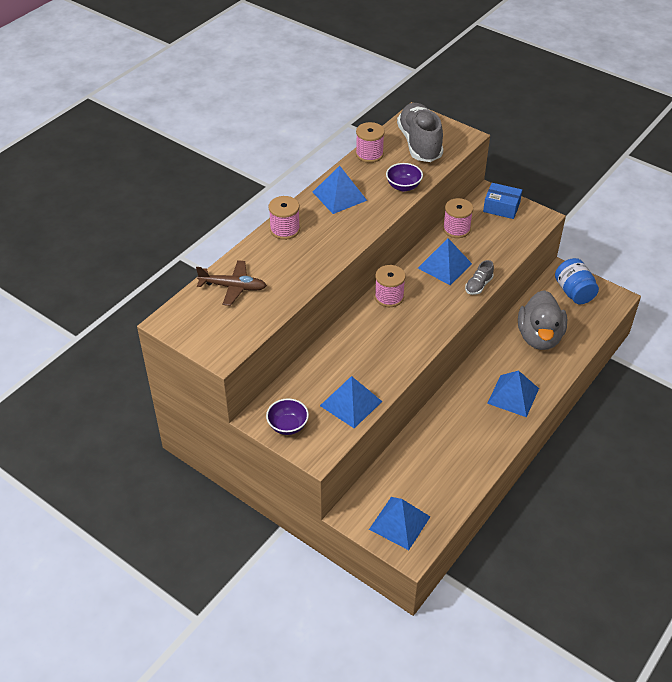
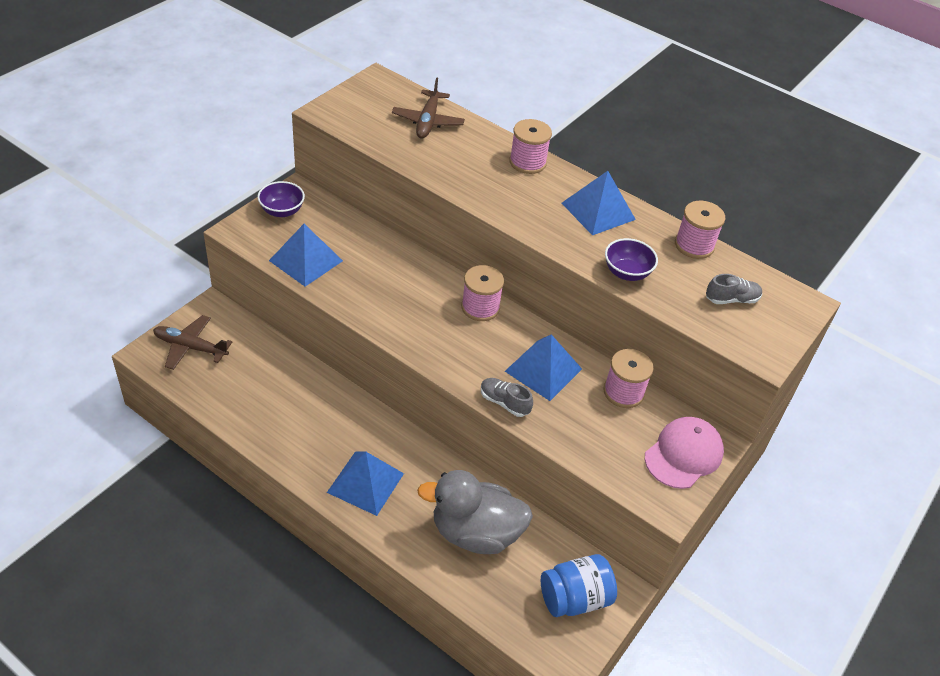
camera: 85 degrees right, 0 degrees up
(399, 522) = (190, 347): blue pyramid -> brown plane
(419, 144) = (731, 299): grey shoe -> grey shoe, size x0.45
(501, 207) = (683, 454): blue box -> pink cap

